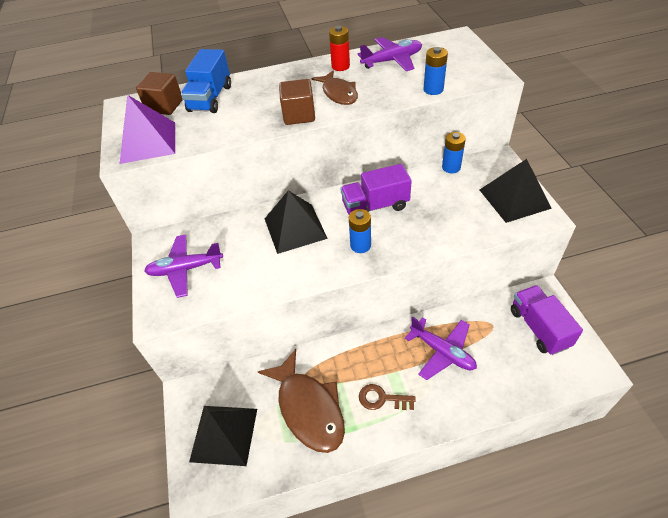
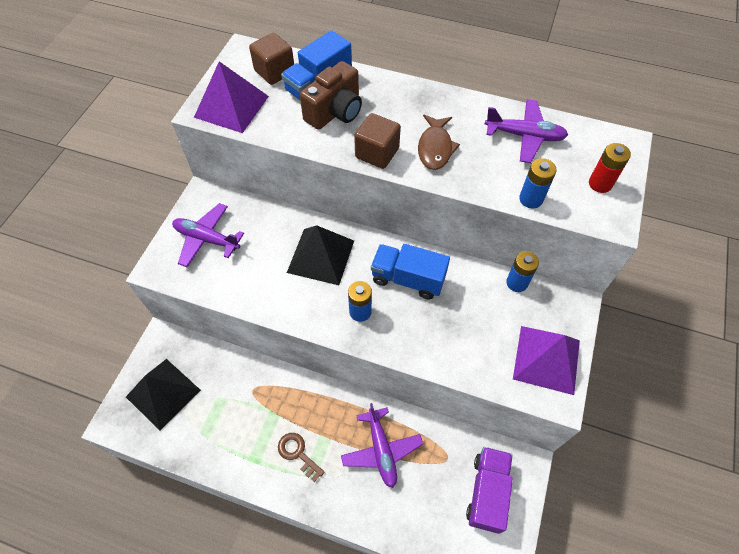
camera: 30 degrees right, 10 degrees up
(241, 107) = (335, 112): none -> brown camera
(308, 408) = (237, 418): brown fish -> none
(340, 66) = (467, 113): red battery -> red battery (600, 184)
(375, 206) = (408, 279): purple truck -> blue truck
(514, 198) = (546, 359): black pyramid -> purple pyramid

